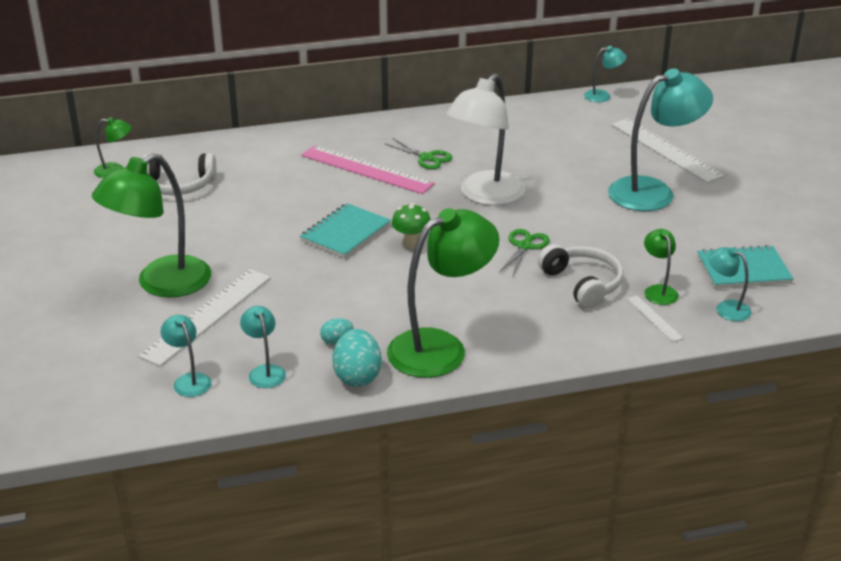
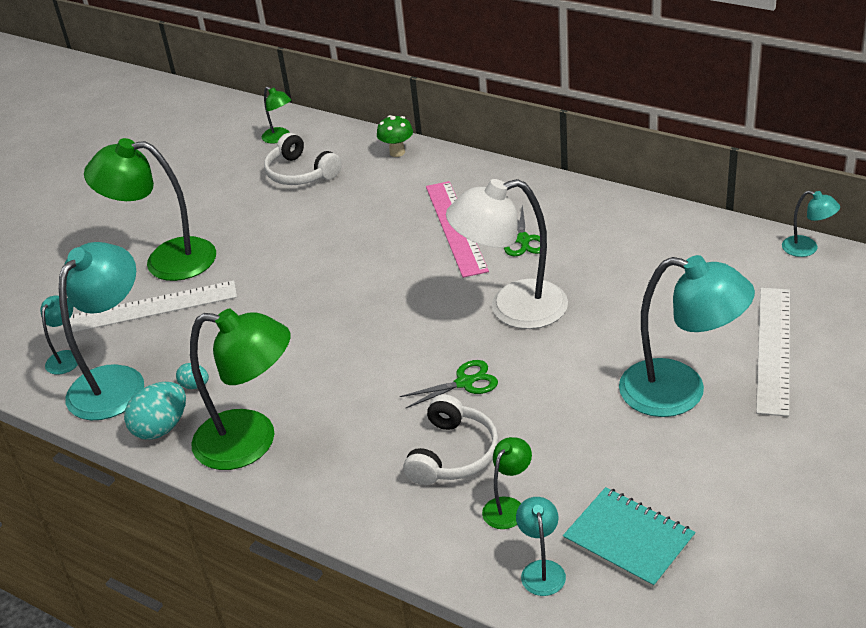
camera: 50 degrees right, 5 degrees up
(265, 371) = (116, 381): turquoise lamp -> turquoise lamp, size x2.16
(345, 233) = (347, 284): turquoise notebook -> none
(411, 244) = (379, 324): green mushroom -> green mushroom (397, 152)
(654, 318) = (458, 533): white ruler -> none

